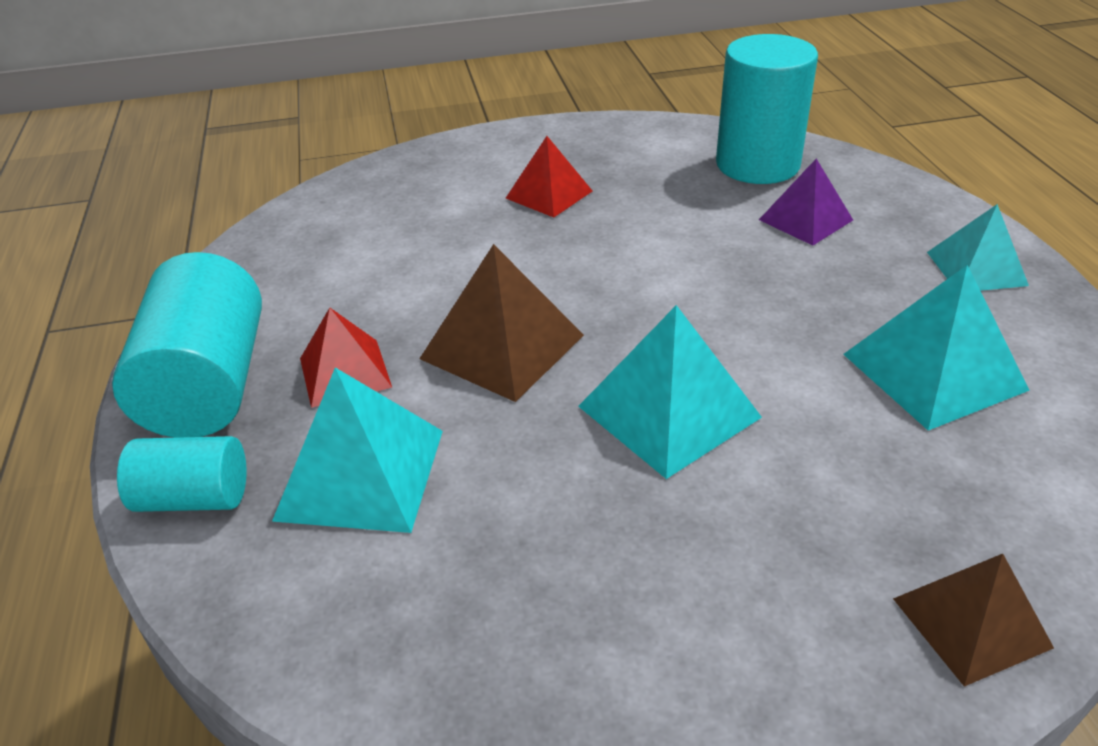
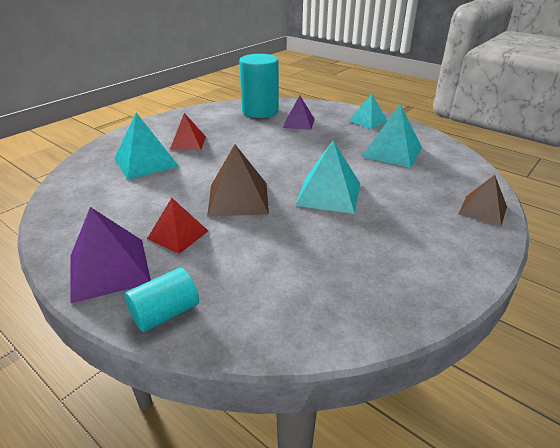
camera: 40 degrees left, 5 degrees down
(208, 385) = (109, 268): turquoise cylinder -> purple pyramid
(361, 474) = (237, 265): turquoise pyramid -> turquoise pyramid (146, 162)

